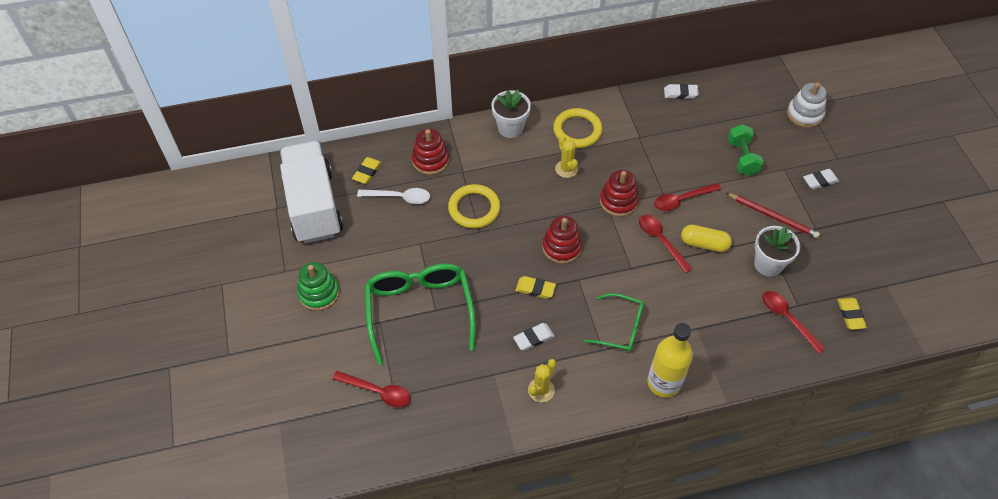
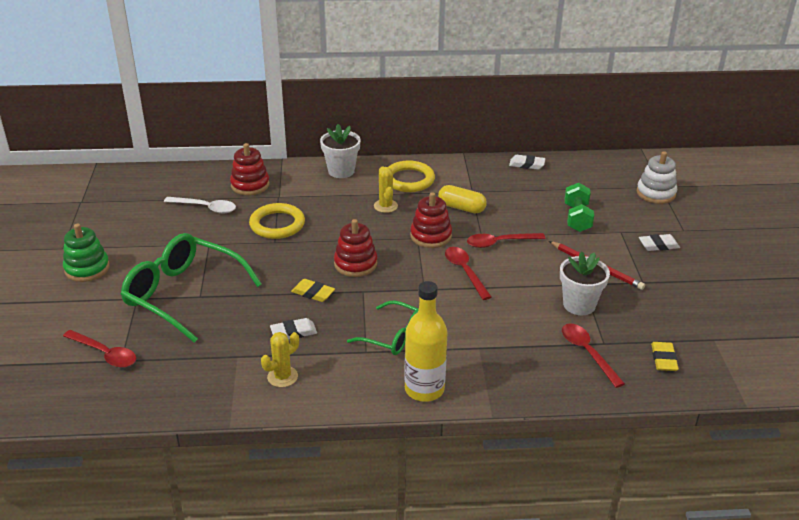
camera: 10 degrees right, 20 degrees down
(313, 206) = (117, 204): white truck -> none
(367, 172) = (183, 186): yellow eraser -> none
(419, 310) = (183, 294): green glasses -> green glasses turned 60 degrees counterclockwise
(704, 244) = (512, 280): yellow capsule -> yellow capsule (461, 208)

